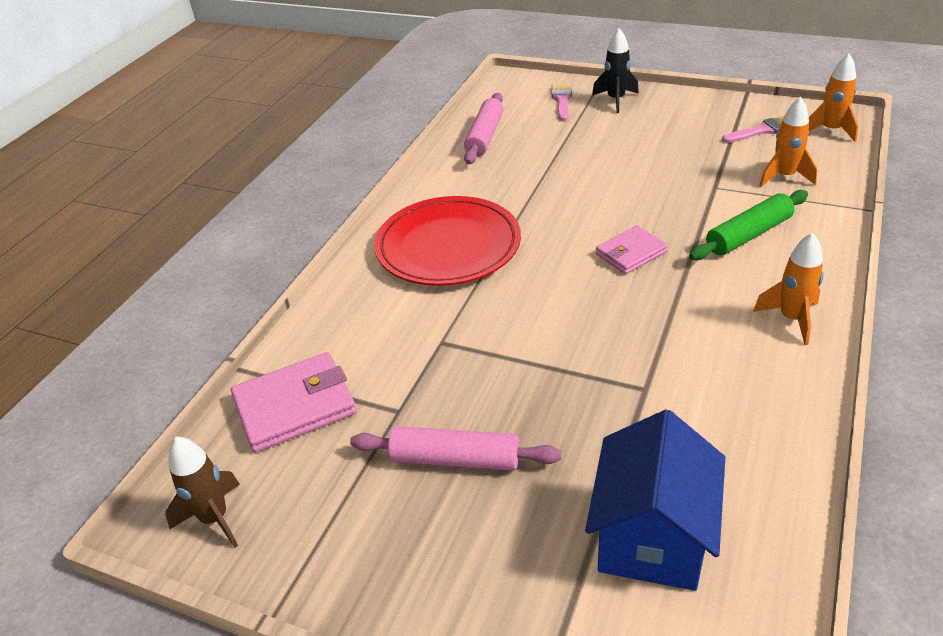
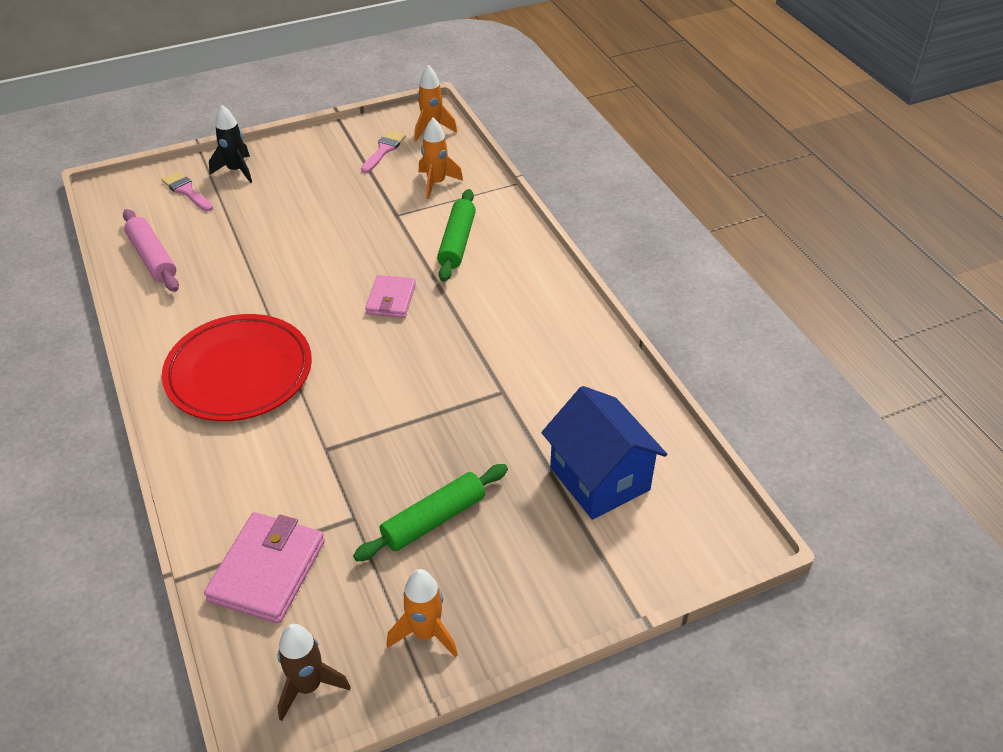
camera: 50 degrees left, 5 degrees up
(455, 459) = (433, 520): pink rolling pin -> green rolling pin
(791, 319) = (541, 290): orange rocket -> orange rocket (425, 633)

